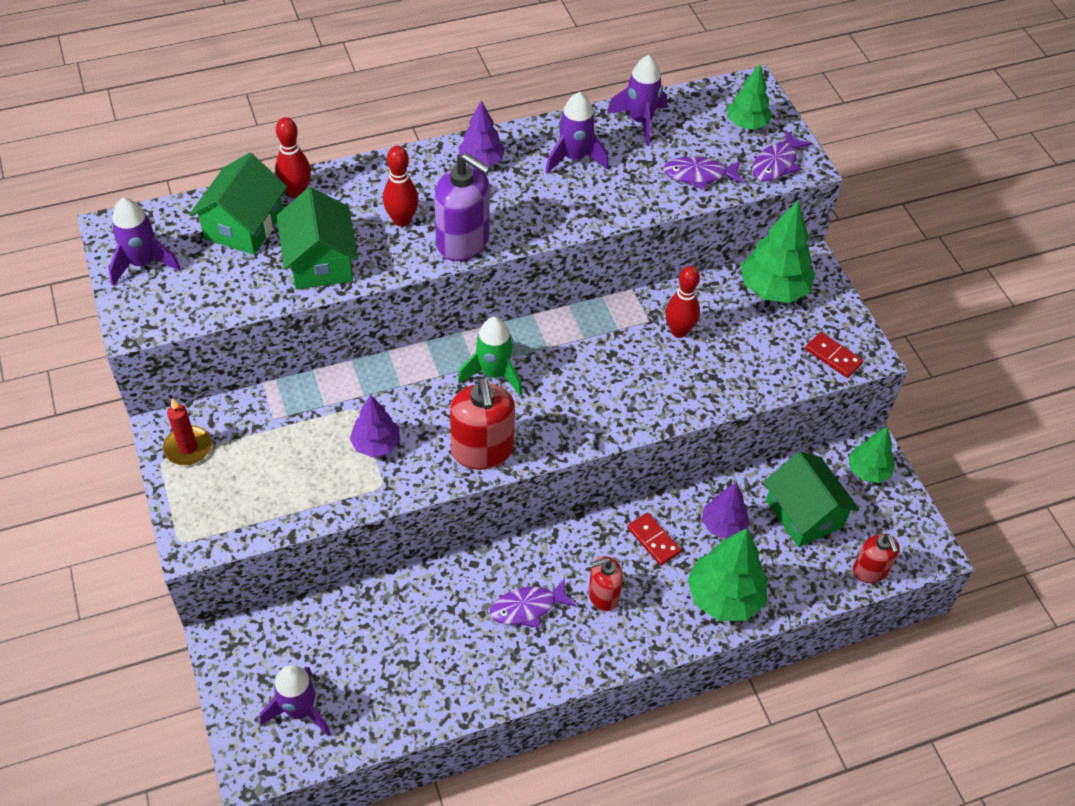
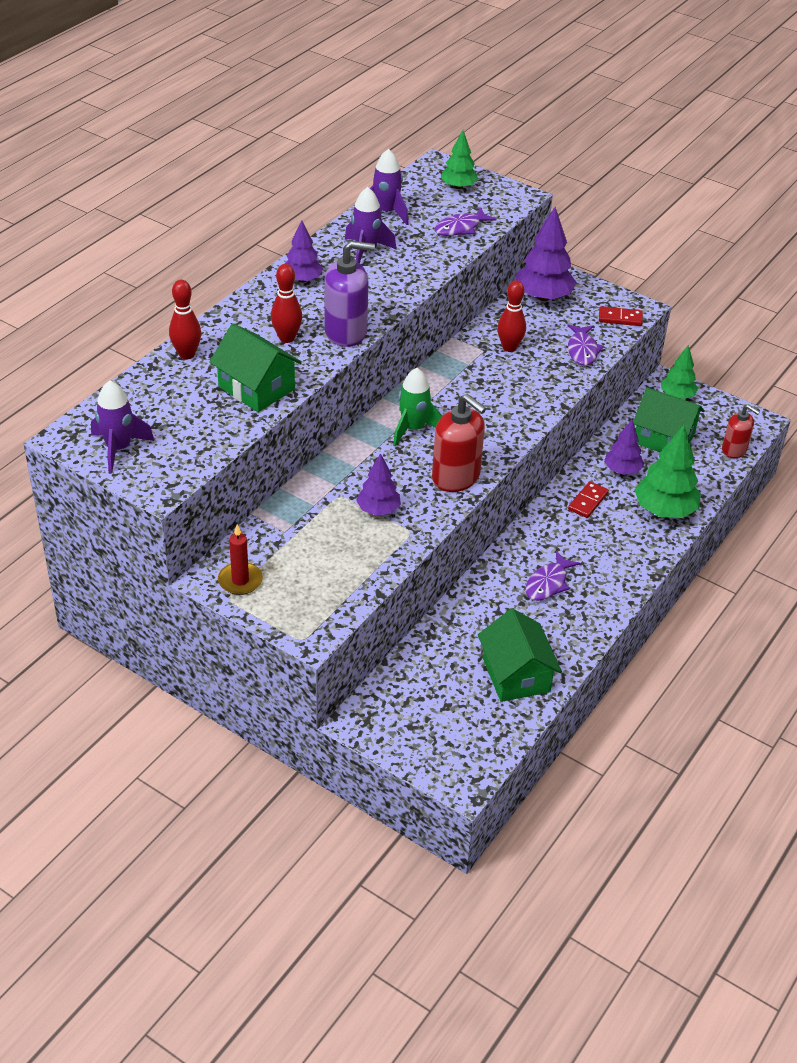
camera: 35 degrees left, 10 degrees down
(244, 225) = (170, 391): green house -> green house (516, 675)
(300, 710) = (459, 729): purple rocket -> none
(603, 595) = (589, 550): red soap dispenser -> none
(653, 540) = (588, 501): red domino -> red domino turned 75 degrees counterclockwise
(773, 289) = (543, 296): green tree -> purple tree
(776, 164) = (502, 202): purple fish -> purple fish (582, 350)

